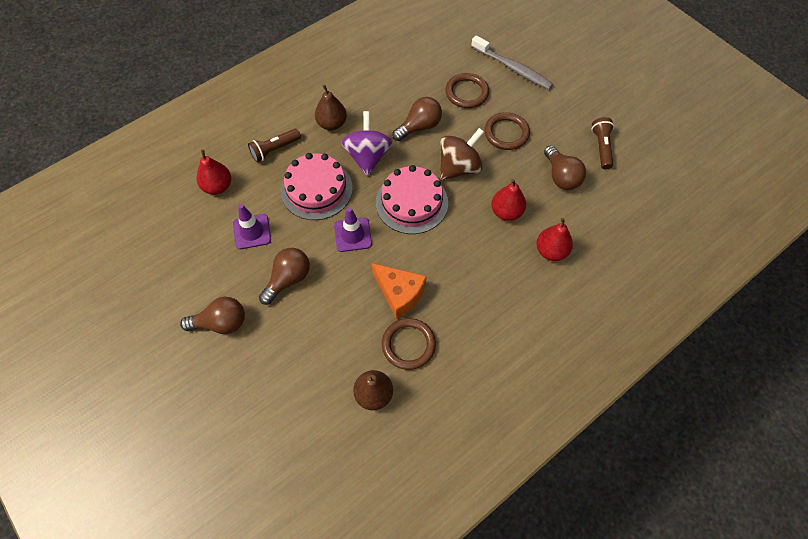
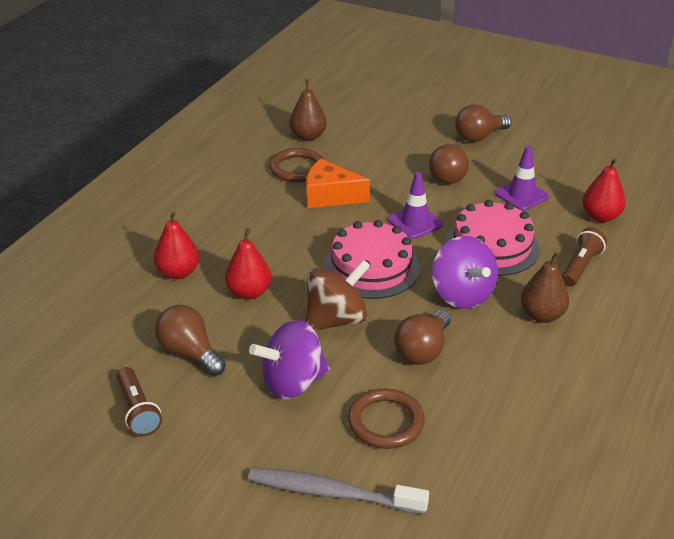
camera: 155 degrees right, 25 degrees down
(459, 167) = (336, 320): brown spinning top -> brown spinning top turned 150 degrees counterclockwise
(506, 133) = (292, 383): brown ring -> purple spinning top

